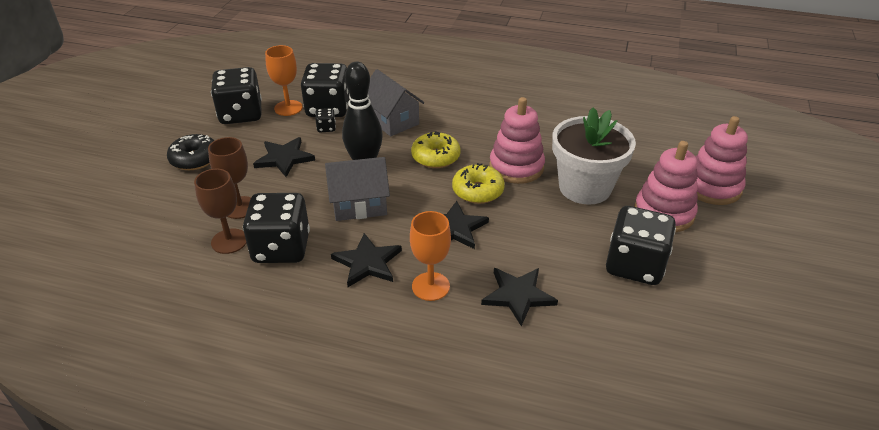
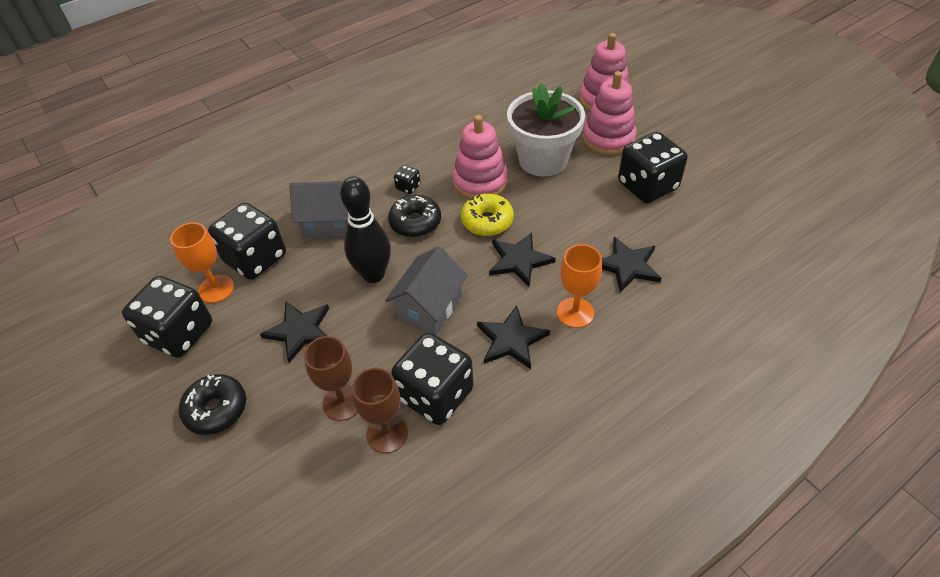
camera: 50 degrees left, 10 degrees up
(326, 128) = (286, 275): black dice -> black dice (408, 187)
(435, 157) = (415, 222): yellow donut -> black donut

